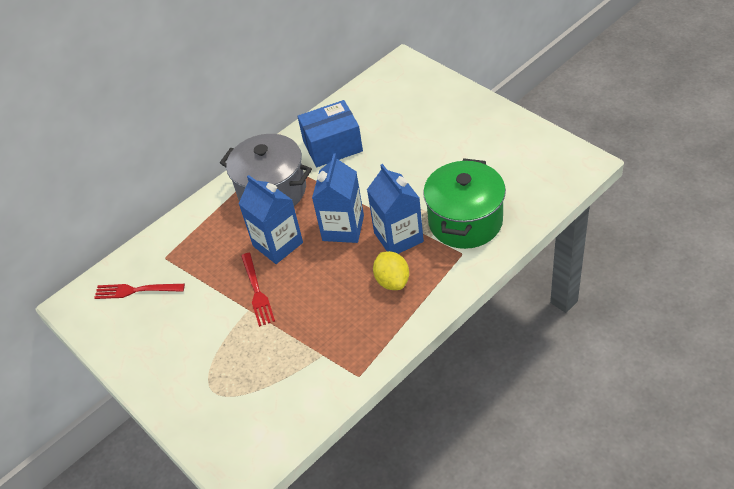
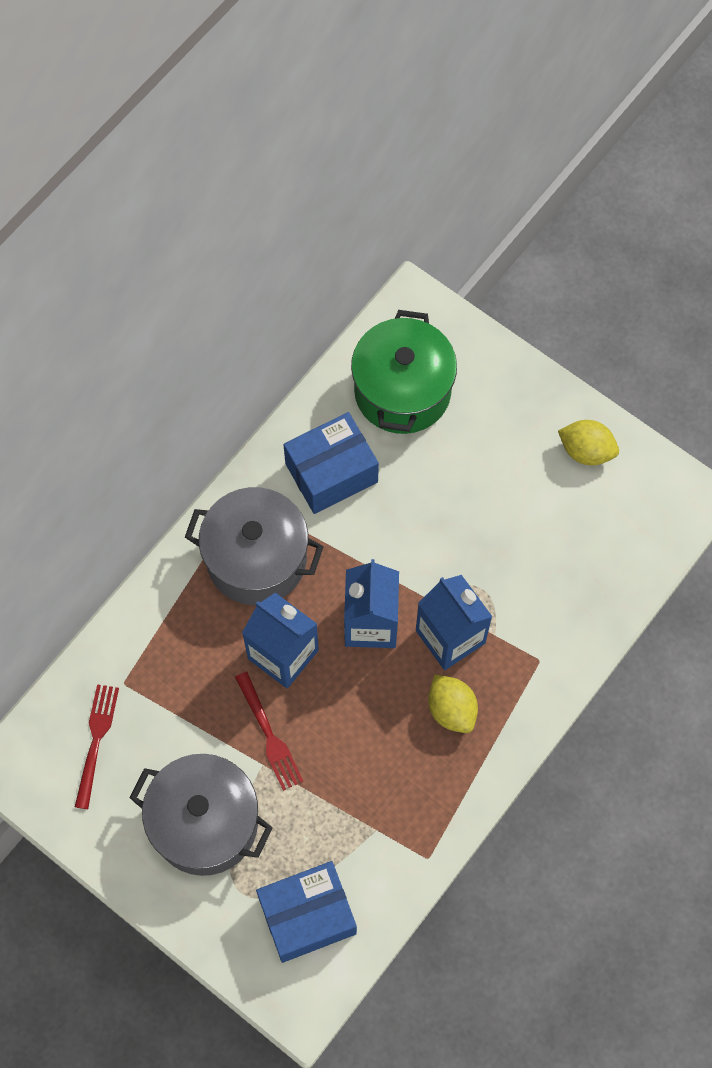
camera: 15 degrees left, 20 degrees up
(136, 290) = (96, 741): red fork -> red fork turned 105 degrees clockwise
(198, 344) = (205, 823): none -> grey pot
(258, 410) = (307, 916): none -> blue box
(465, 221) = (538, 606): green pot -> green pot (402, 391)
(509, 136) = (586, 451): none -> yellow lemon

